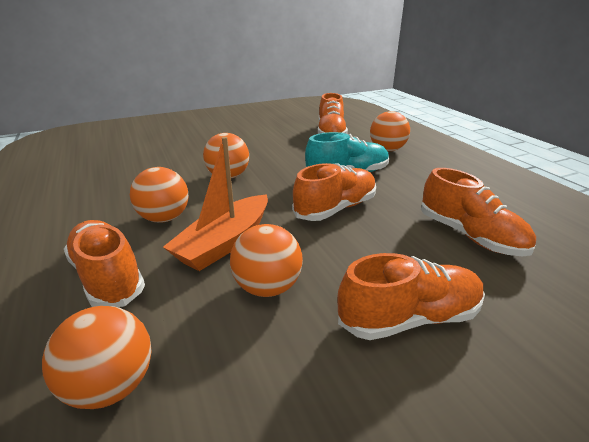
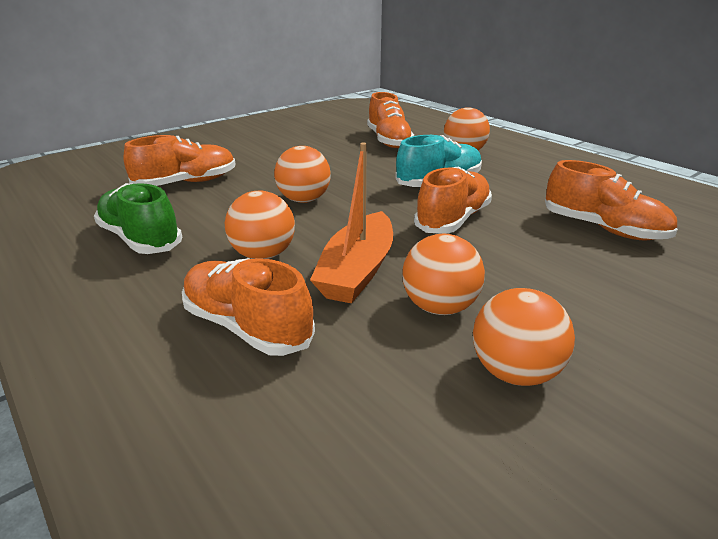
camera: 15 degrees left, 0 degrees up
(91, 193) = (140, 239): none -> green shoe
(111, 385) = (346, 428): orange ball -> orange ball (514, 372)
(409, 318) = (597, 311): orange shoe -> orange shoe (187, 183)

